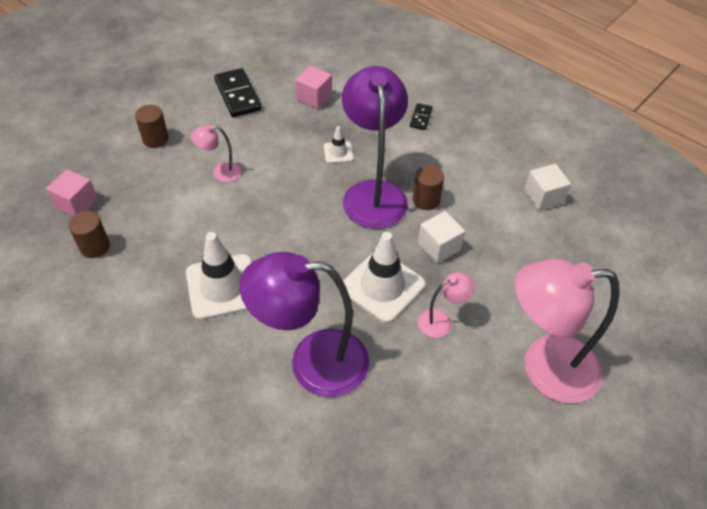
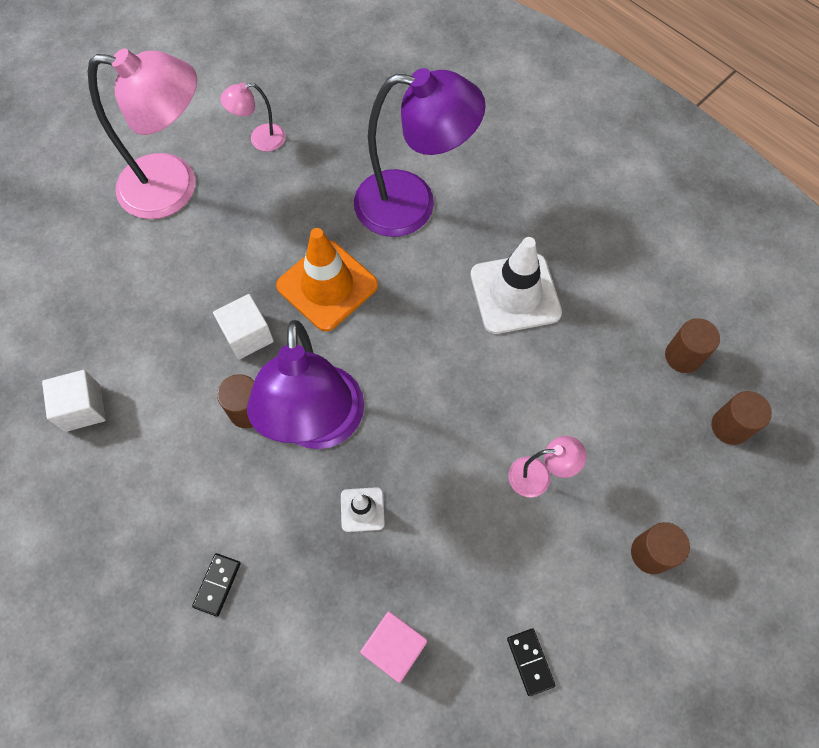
camera: 175 degrees left, 15 degrees up
(77, 204) = (730, 426): pink cube -> brown cylinder
(238, 95) = (530, 662): black domino -> black domino, size x0.52
(382, 286) = (327, 285): white traffic cone -> orange traffic cone
(441, 321) = (268, 241): pink lamp -> pink lamp (260, 139)

